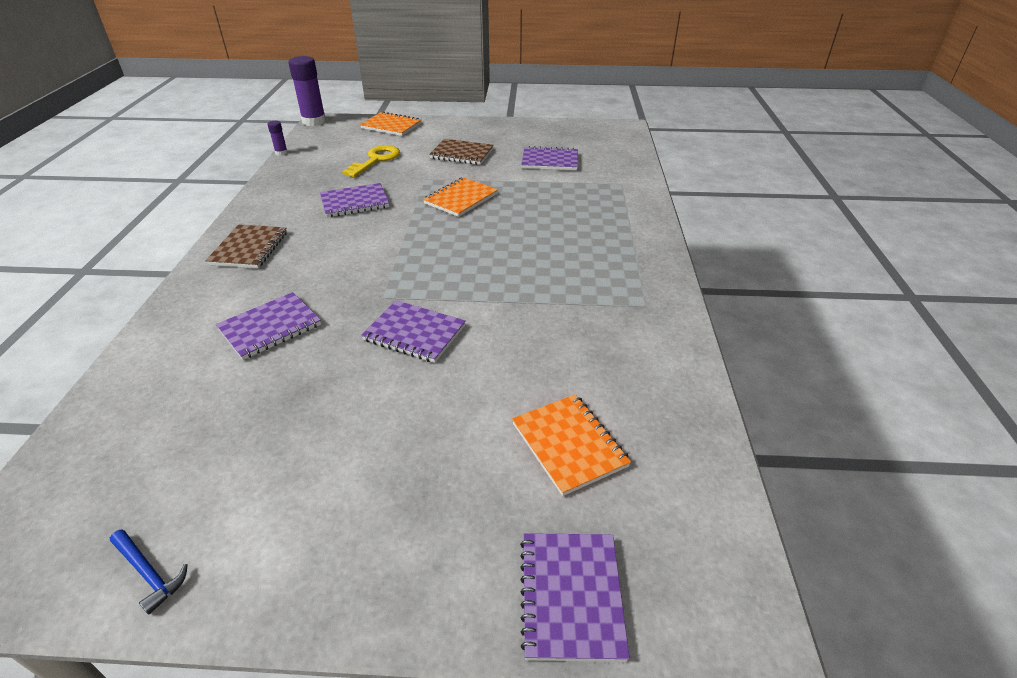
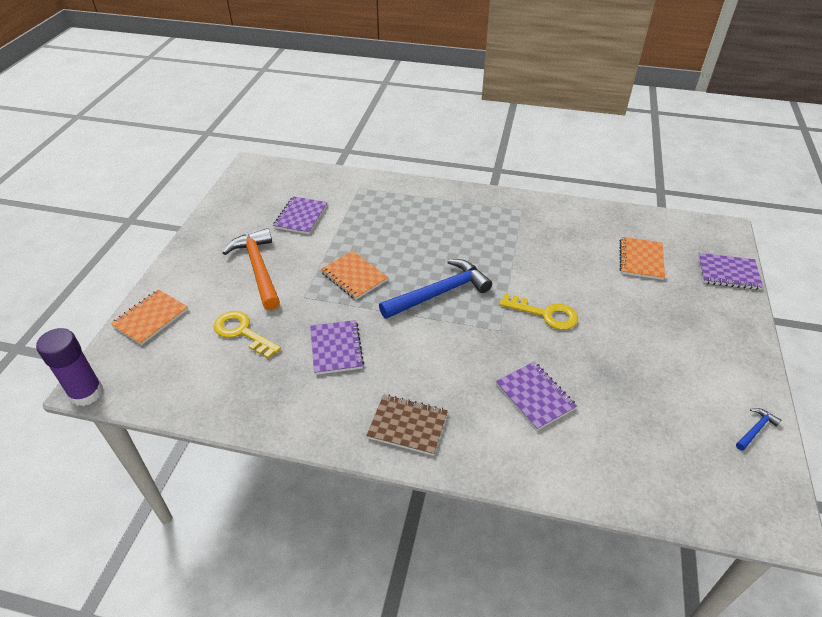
camera: 80 degrees left, 5 degrees up
(281, 153) = (176, 420): purple glue stick -> none
(414, 333) = (545, 314): purple notebook -> yellow key
(443, 251) = (440, 293): none -> blue hammer
(462, 154) = (258, 268): brown notebook -> orange hammer
(569, 445) = (641, 259): orange notebook -> orange notebook turned 60 degrees counterclockwise

